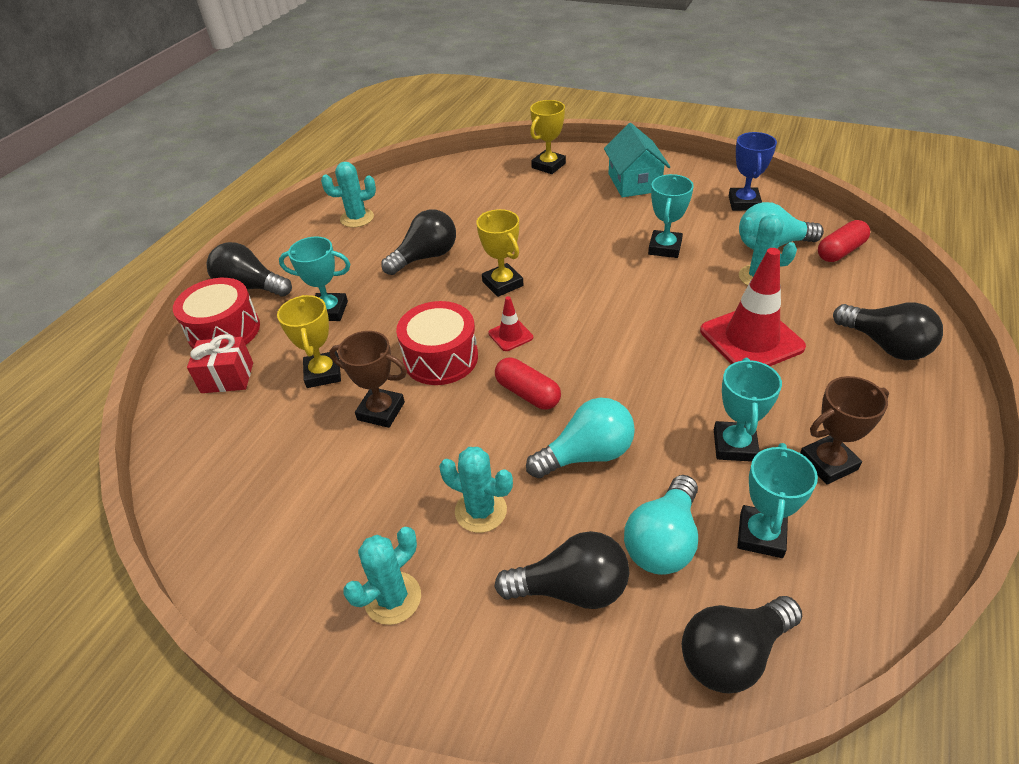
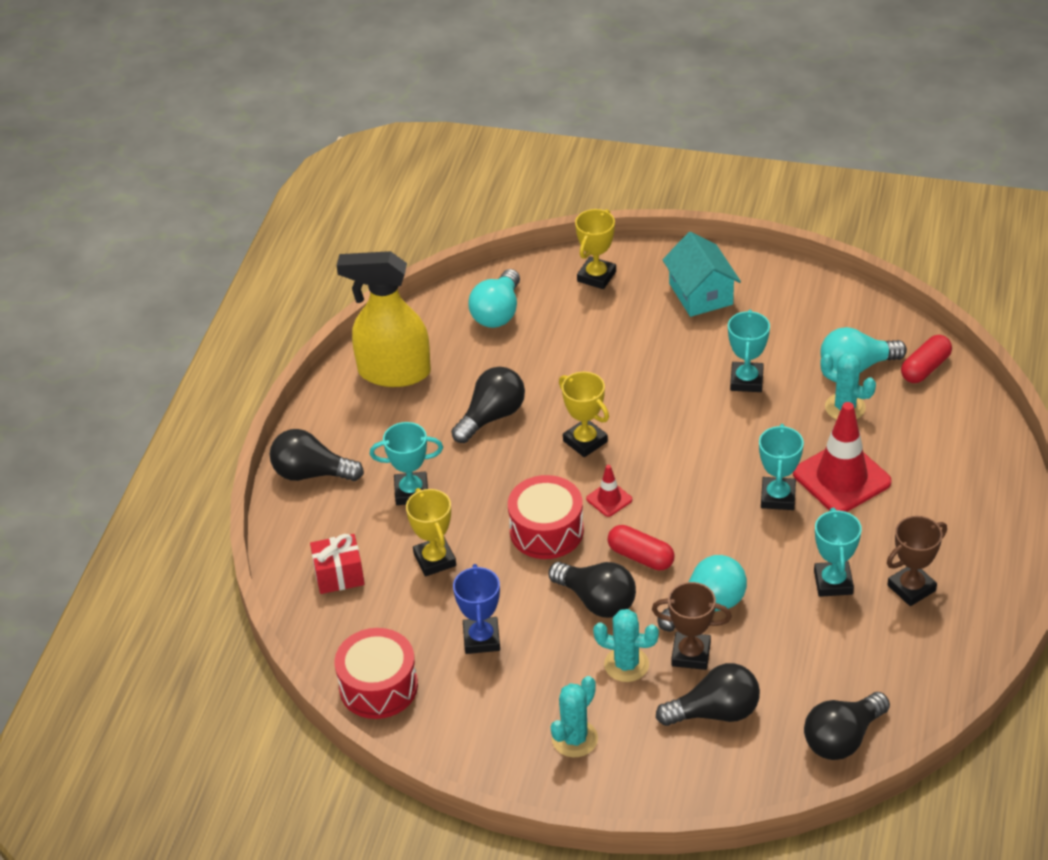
camera: 10 degrees left, 0 degrees up
(224, 331) = (309, 526): red drum -> red drum (378, 686)
(357, 218) = (393, 372): turquoise cactus -> yellow spray bottle
(381, 411) = (507, 590): brown trophy -> brown trophy (691, 654)
(663, 541) = (782, 668): turquoise light bulb -> turquoise light bulb (498, 312)
(744, 203) = (824, 313): blue trophy -> blue trophy (481, 639)
(761, 535) = (859, 653): turquoise trophy -> turquoise trophy (778, 497)
(885, 345) = (964, 471): black light bulb -> black light bulb (597, 601)

